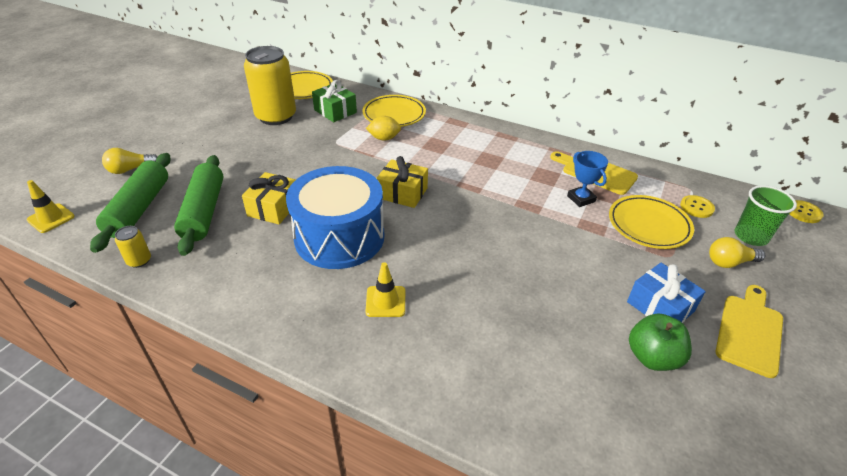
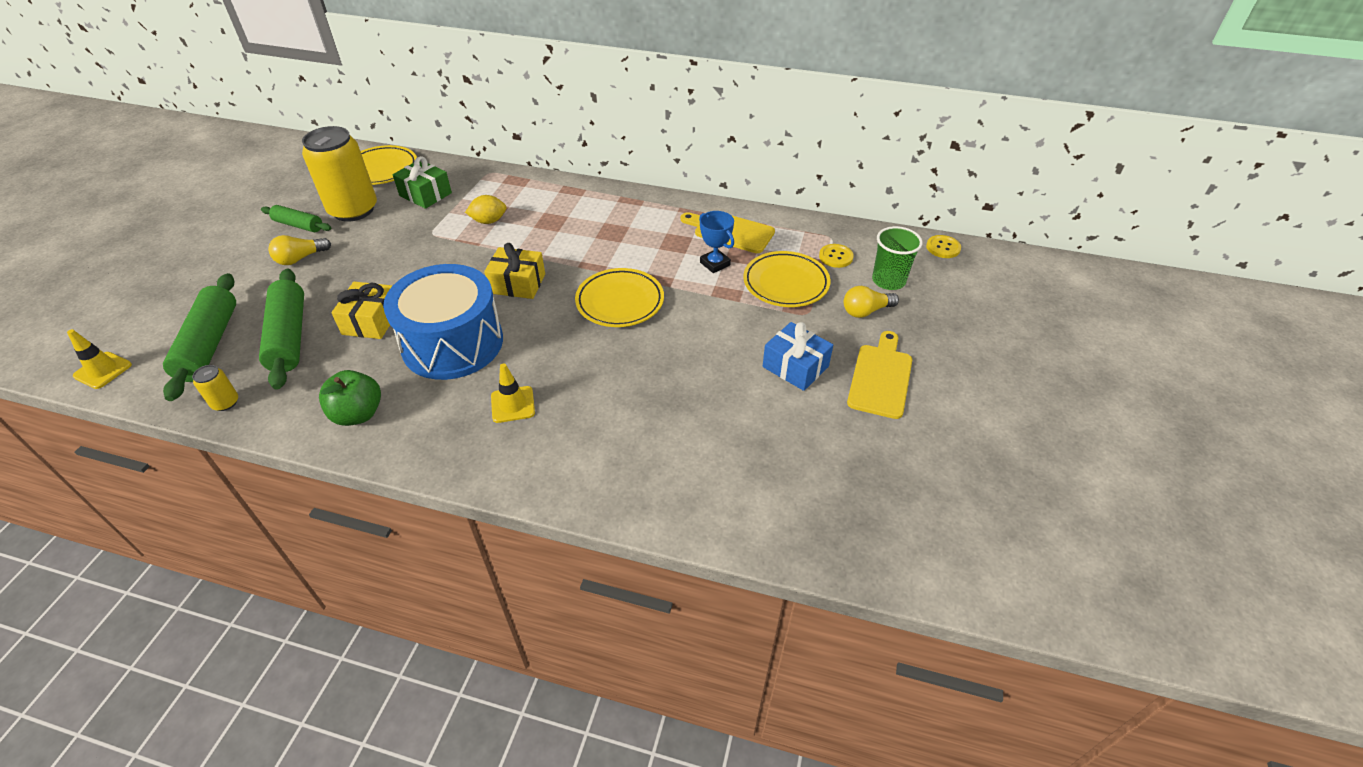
camera: 10 degrees left, 5 degrees up
(130, 169) = (185, 299): yellow light bulb -> yellow light bulb (300, 258)
(231, 123) = (299, 225): none -> green rolling pin
(394, 115) = (497, 190): yellow plate -> yellow plate (620, 302)
(652, 357) = (786, 417): green apple -> green apple (358, 414)

